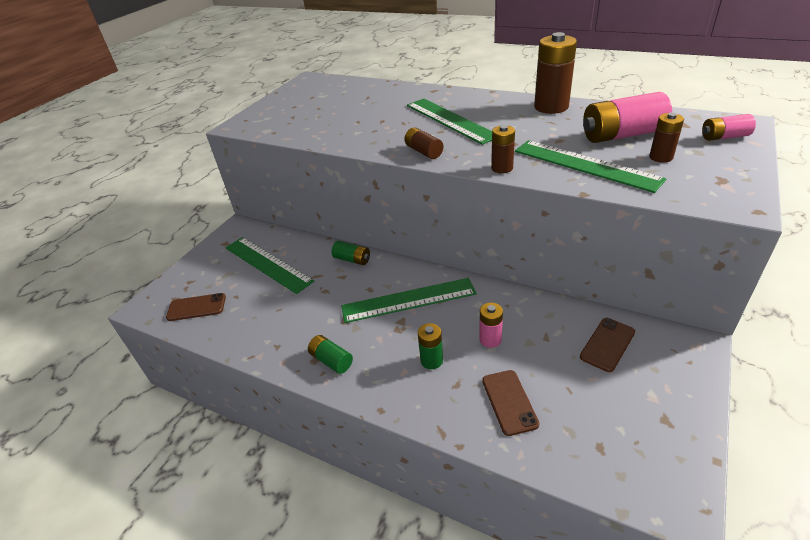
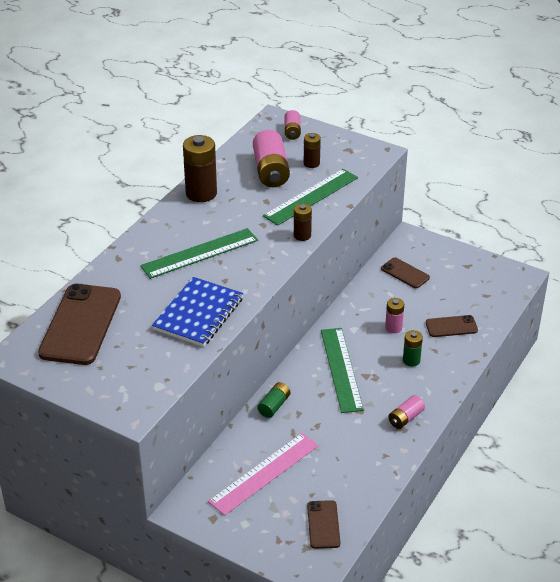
camera: 90 degrees left, 0 degrees up
(267, 264) = (264, 473): green ruler -> pink ruler
(331, 360) = (405, 418): green battery -> pink battery
(345, 92) = (81, 324): none -> brown phone
(358, 132) = (198, 314): none -> blue notebook
(423, 152) = (258, 274): brown battery -> none

